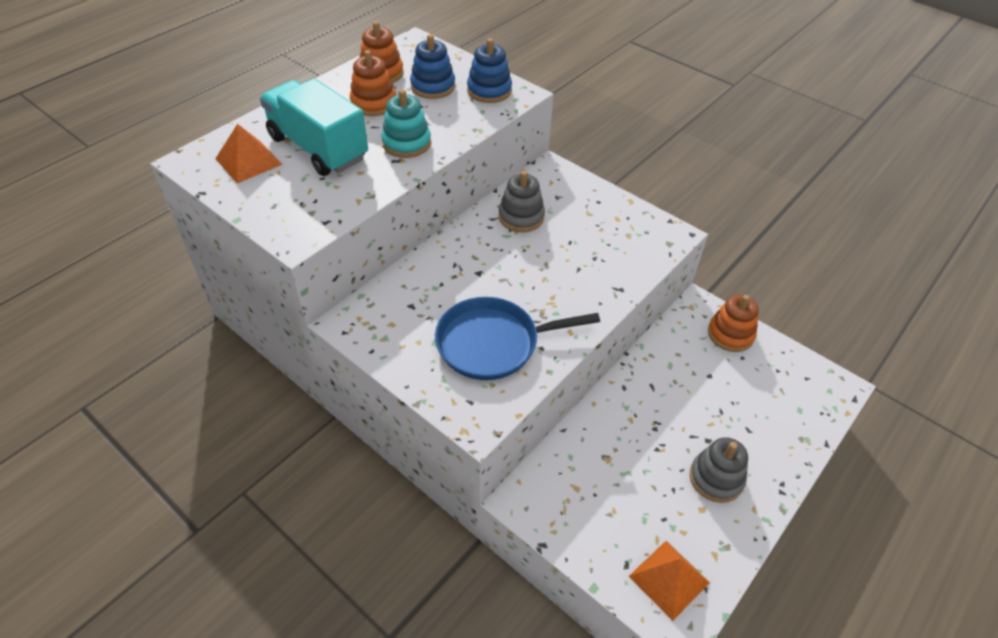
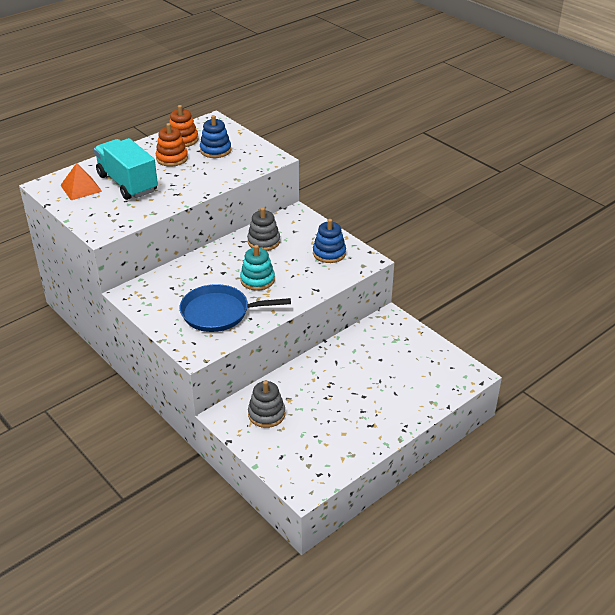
camera: 10 degrees right, 10 degrees down
(406, 143) = (186, 184): turquoise stacking toy -> turquoise stacking toy (257, 280)
(489, 90) = (254, 155): blue stacking toy -> blue stacking toy (329, 253)
(669, 579) = (306, 467): orange pyramid -> none
(716, 478) = (360, 418): grey stacking toy -> grey stacking toy (266, 414)
(730, 334) = (406, 336): orange stacking toy -> none

